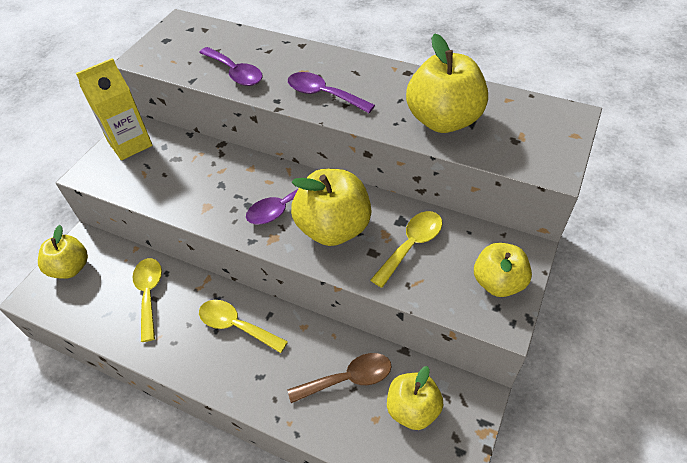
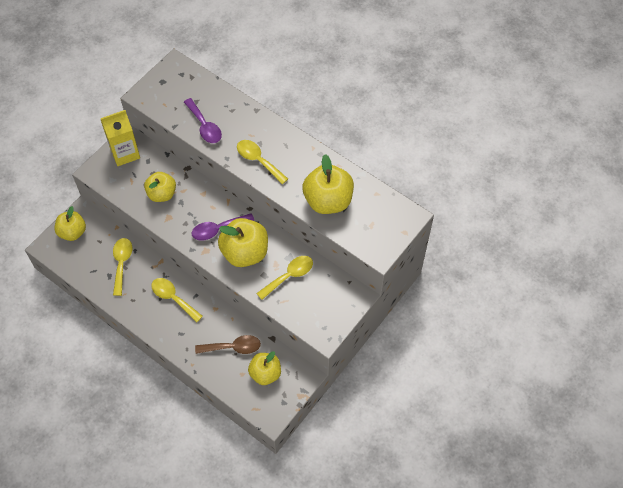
camera: 10 degrees right, 10 degrees up
(323, 95) = (258, 160): purple spoon -> yellow spoon
(498, 283) = (331, 312): yellow apple -> yellow apple (162, 194)

